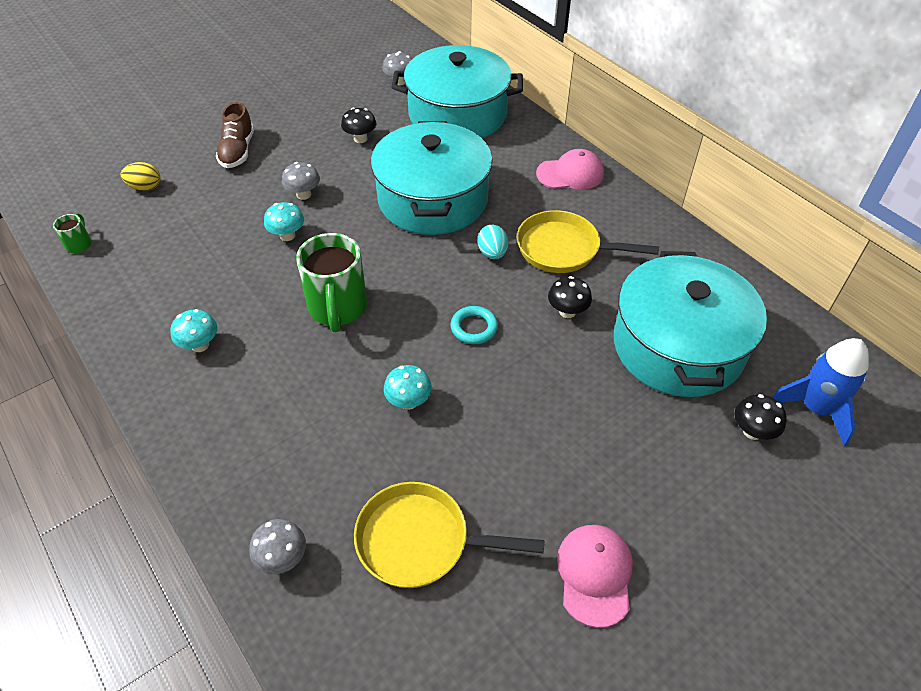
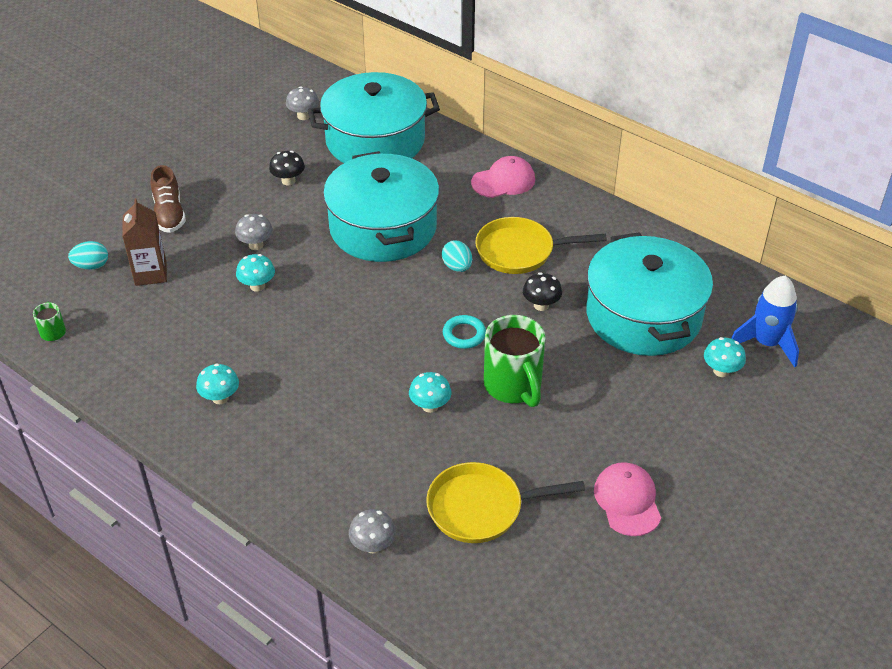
camera: 15 degrees left, 5 degrees down
(145, 187) = (91, 266): yellow egg -> turquoise egg
(194, 204) = (150, 273): none -> brown carton
(338, 309) = (334, 342): green mug -> green mug (514, 386)
(752, 431) = (721, 371): black mushroom -> turquoise mushroom

